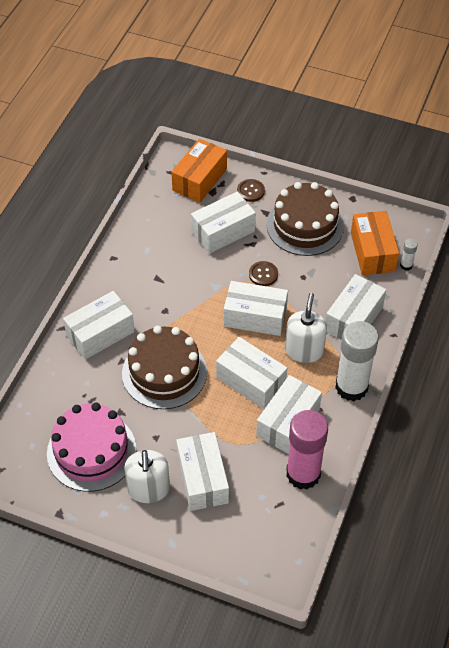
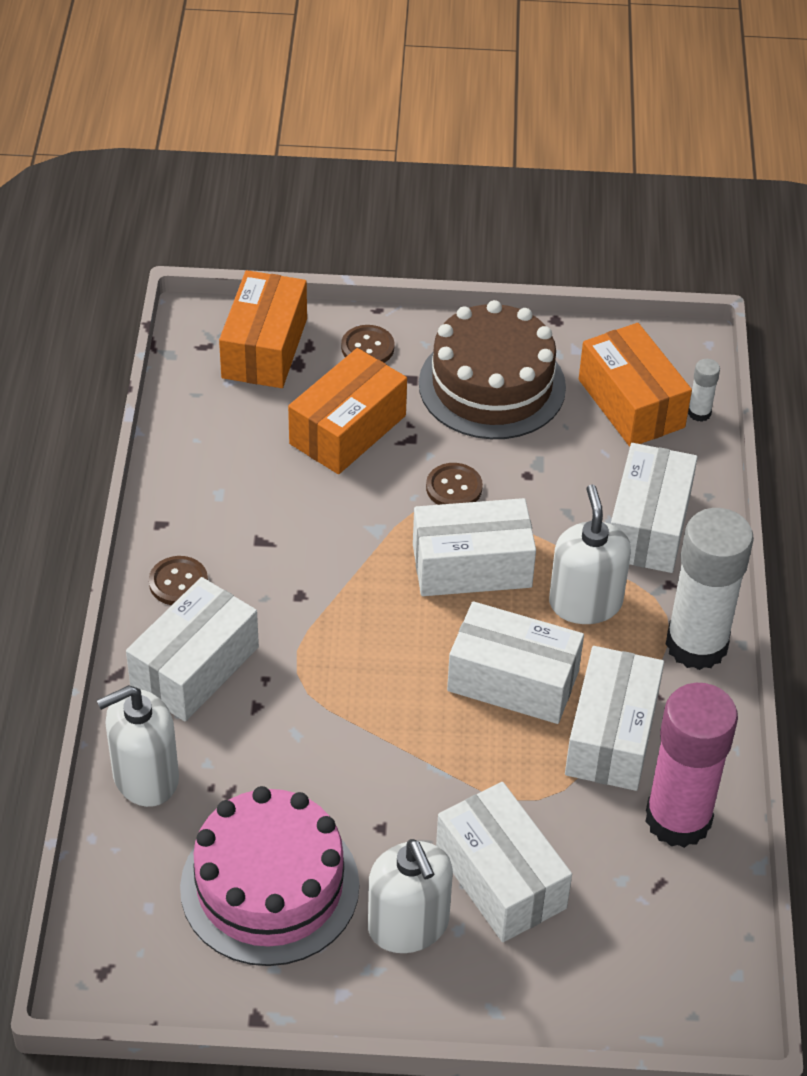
camera: 20 degrees left, 5 degrees down
(55, 381) = (145, 777): none -> white soap dispenser
(110, 289) = (178, 582): none -> brown button
(164, 372) = (347, 706): brown cake -> none
(223, 231) = (347, 430): white box -> orange box

